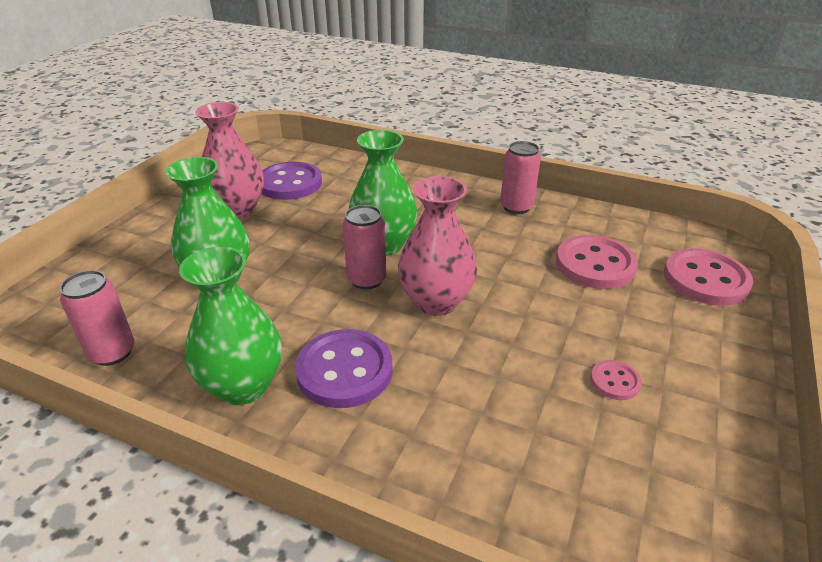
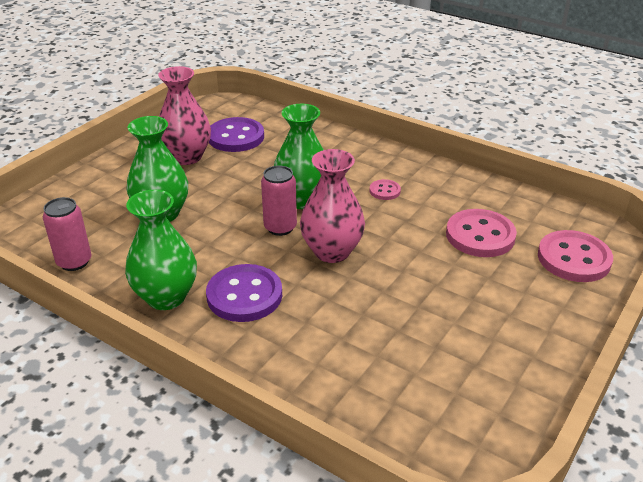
camera: 10 degrees right, 0 degrees up
(516, 207) = (430, 177): pink can -> none
(615, 381) = (455, 329): pink button -> pink button (385, 191)

